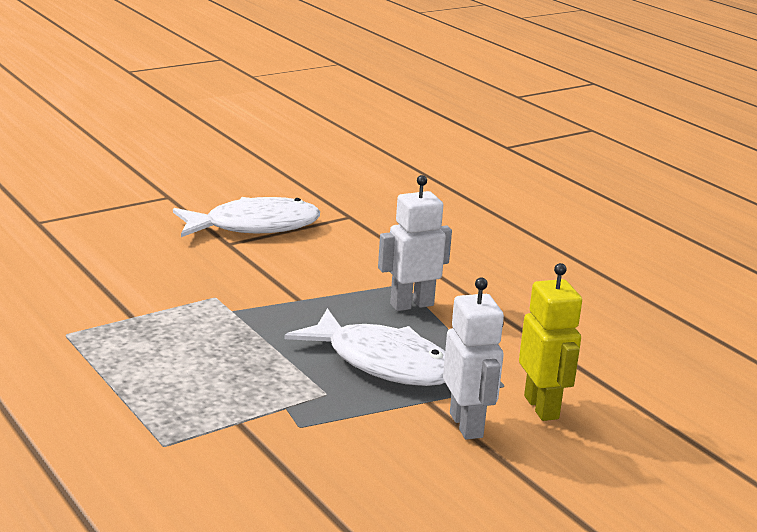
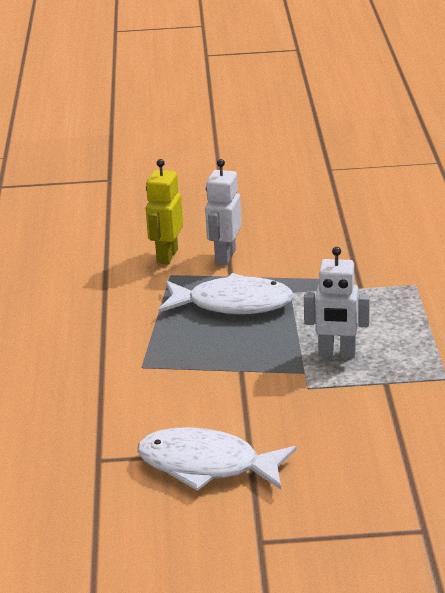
camera: 145 degrees left, 5 degrees up
(382, 363) = (233, 304): white fish -> white fish turned 120 degrees clockwise
(411, 304) = (159, 344): white robot -> white robot (337, 353)

